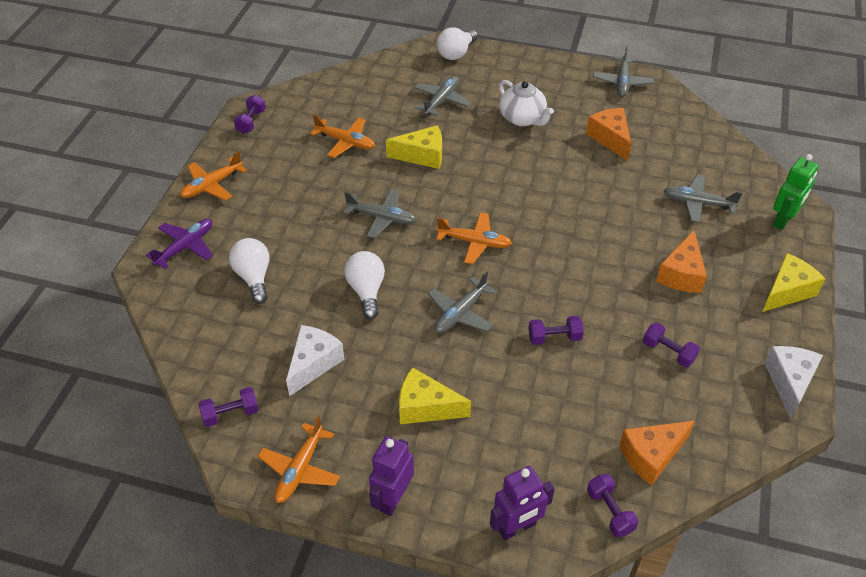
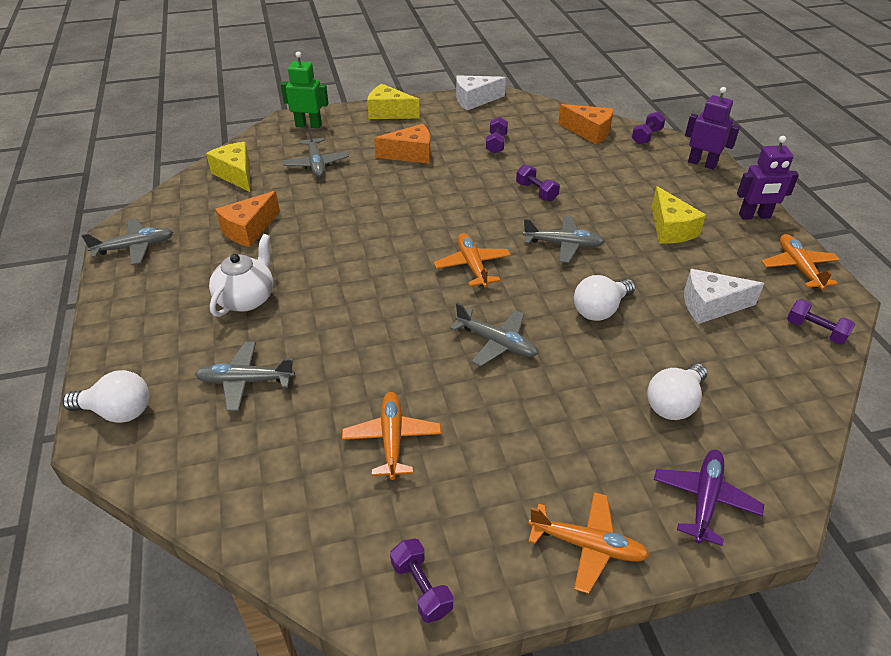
camera: 120 degrees left, 5 degrees down
(185, 247) = (704, 499): purple plane -> purple plane turned 105 degrees clockwise
(251, 121) = (421, 588): purple dumbbell -> purple dumbbell turned 75 degrees clockwise
(300, 469) = (798, 267): orange plane -> orange plane turned 90 degrees counterclockwise
(382, 218) = (496, 343): grey plane -> grey plane turned 135 degrees clockwise
(422, 156) = (369, 354): yellow cheese -> yellow cheese (236, 174)

